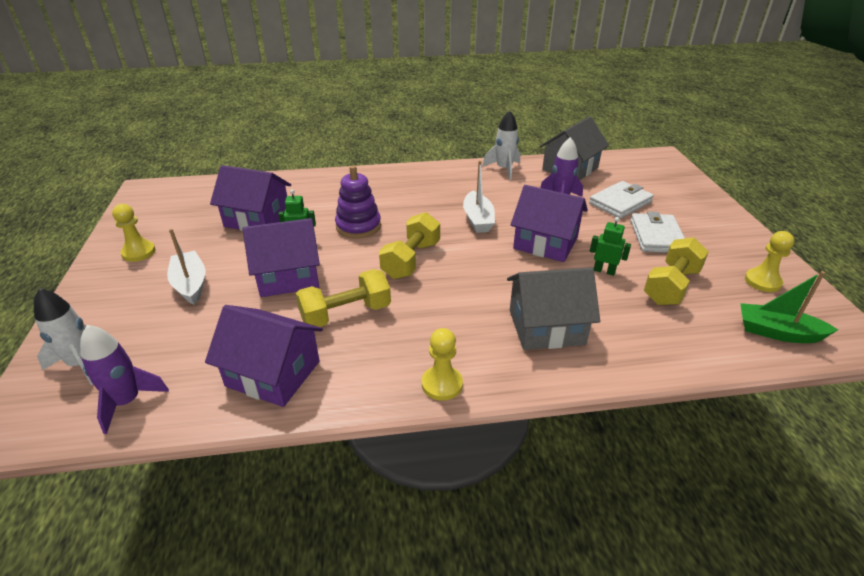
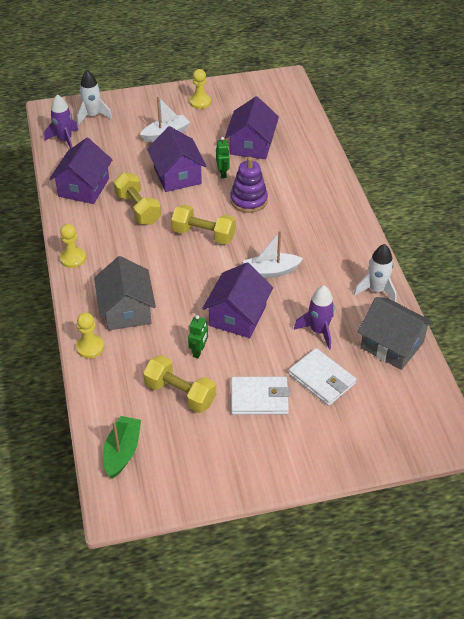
camera: 85 degrees right, 10 degrees up
(762, 281) = (191, 463): yellow pawn -> yellow pawn (90, 347)

